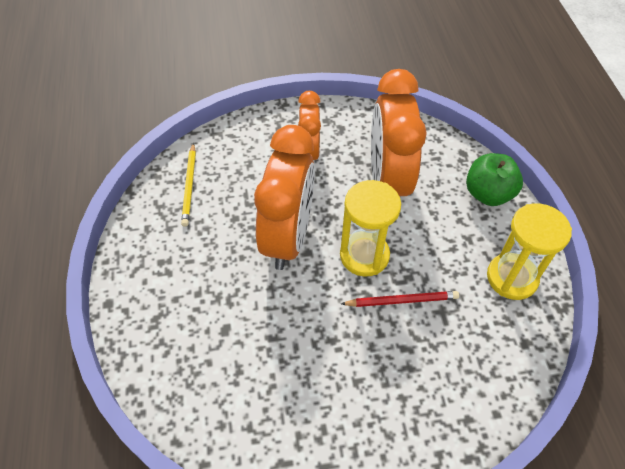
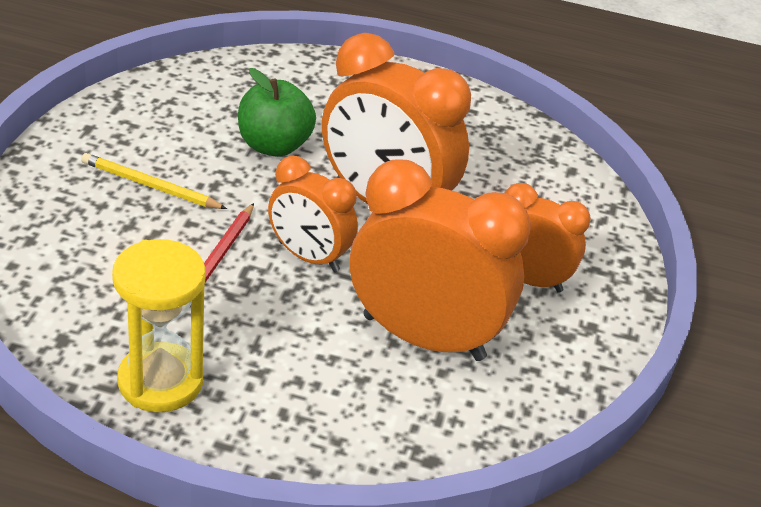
camera: 110 degrees right, 15 degrees down
(190, 186) = (522, 157): yellow pencil -> yellow pencil (150, 186)
(364, 255) = (308, 257): yellow hourglass -> orange clock
(487, 194) = (324, 442): green apple -> green apple (274, 146)

